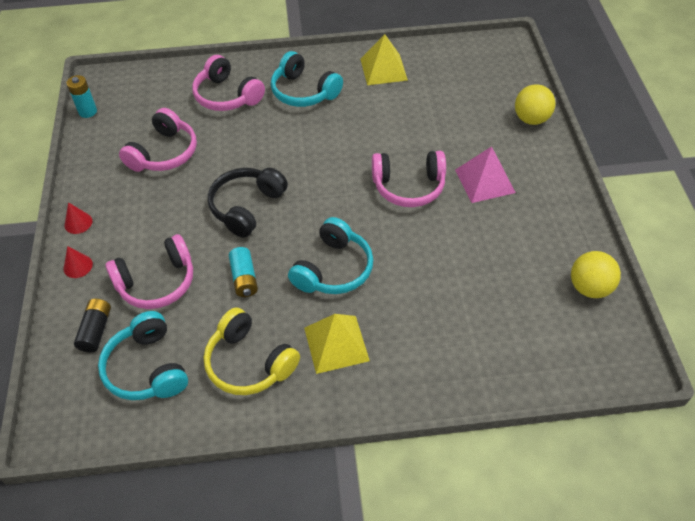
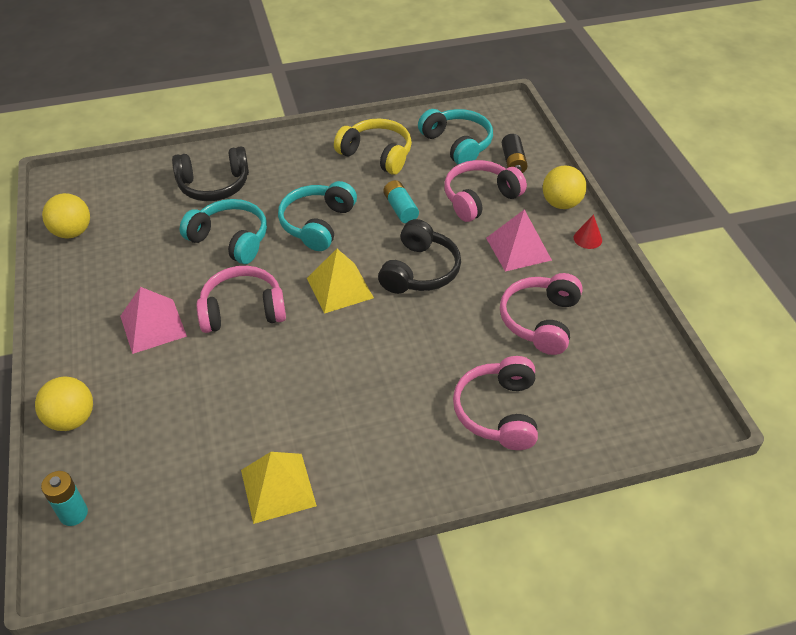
camera: 170 degrees right, 5 degrees down
(78, 266) = (561, 203): red cone -> yellow ball
(88, 111) = (672, 367): turquoise battery -> turquoise battery (73, 513)
(148, 219) = (518, 249): none -> pink pyramid
(227, 96) = (498, 412): pink headphones -> pink headphones turned 120 degrees counterclockwise
(304, 92) = (392, 431): turquoise headphones -> turquoise headphones (230, 239)
(336, 344) = (307, 172): yellow pyramid -> yellow pyramid (339, 288)
(445, 336) = (214, 185): none -> black headphones

